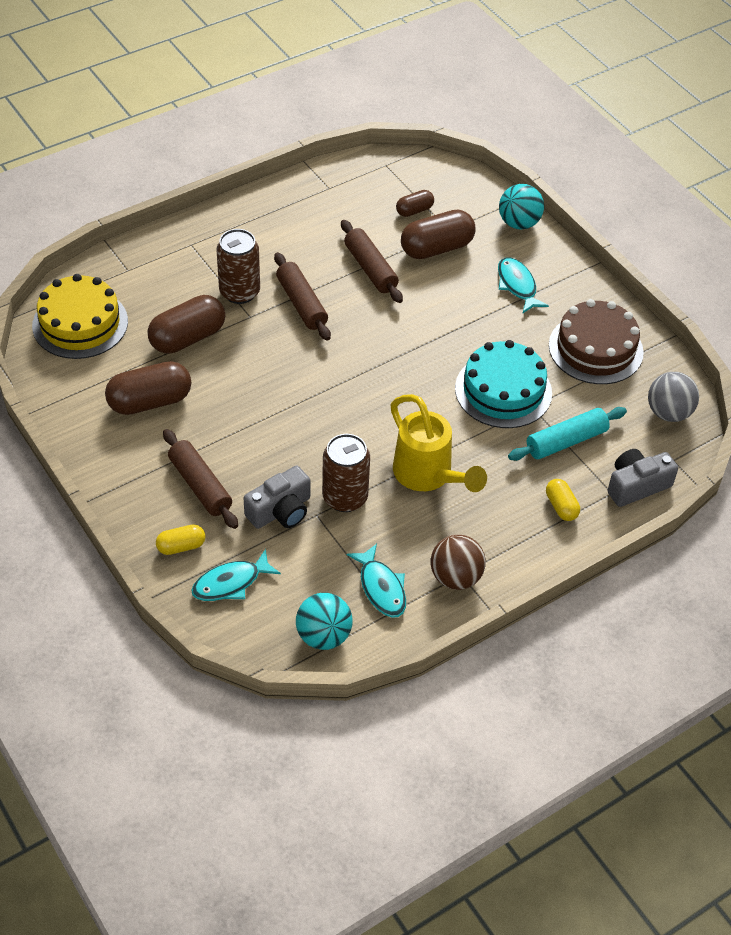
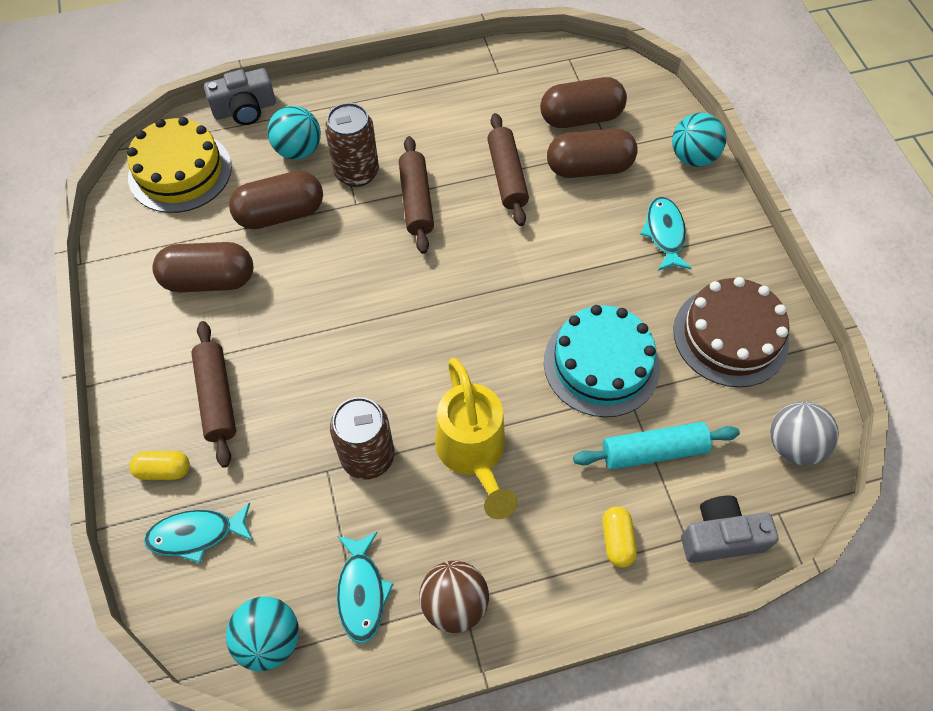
camera: 20 degrees right, 10 degrees up
(179, 285) = (298, 150): none -> turquoise ball
(280, 511) = (290, 454): grey camera -> grey camera (245, 109)
(414, 210) = (581, 118): brown capsule -> brown capsule, size x1.87

